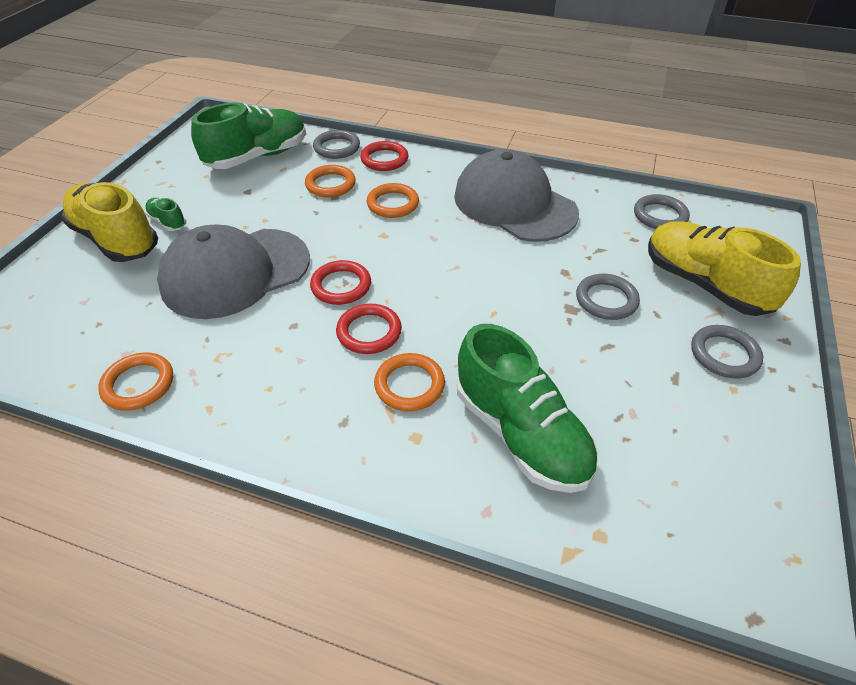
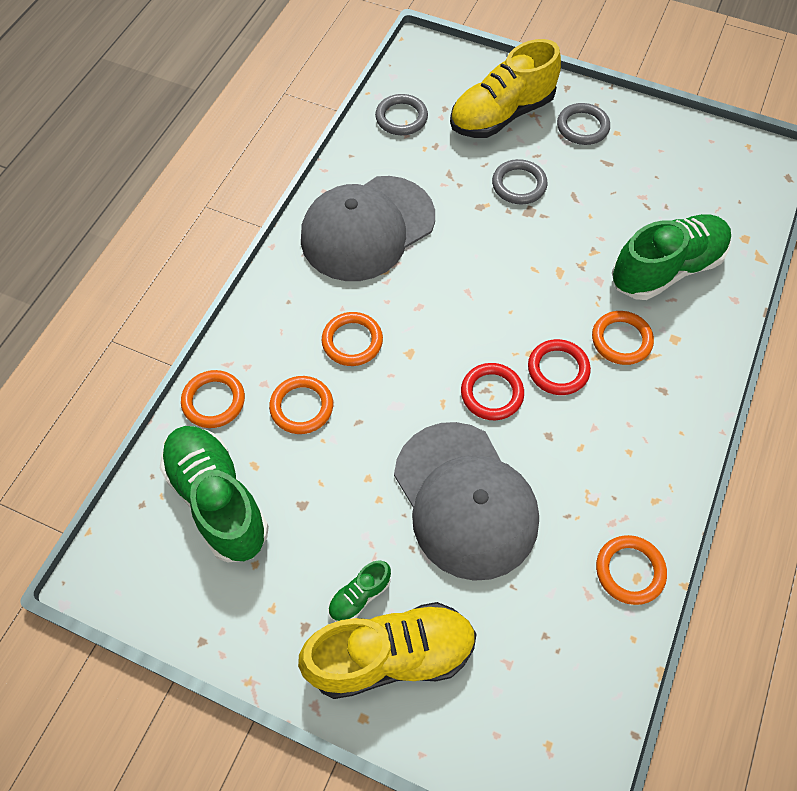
camera: 85 degrees left, 15 degrees up
(116, 239) = (391, 655): yellow shoe -> yellow shoe turned 150 degrees counterclockwise
(337, 147) = (213, 401): grey ring -> orange ring
(384, 159) = (254, 346): red ring -> none

